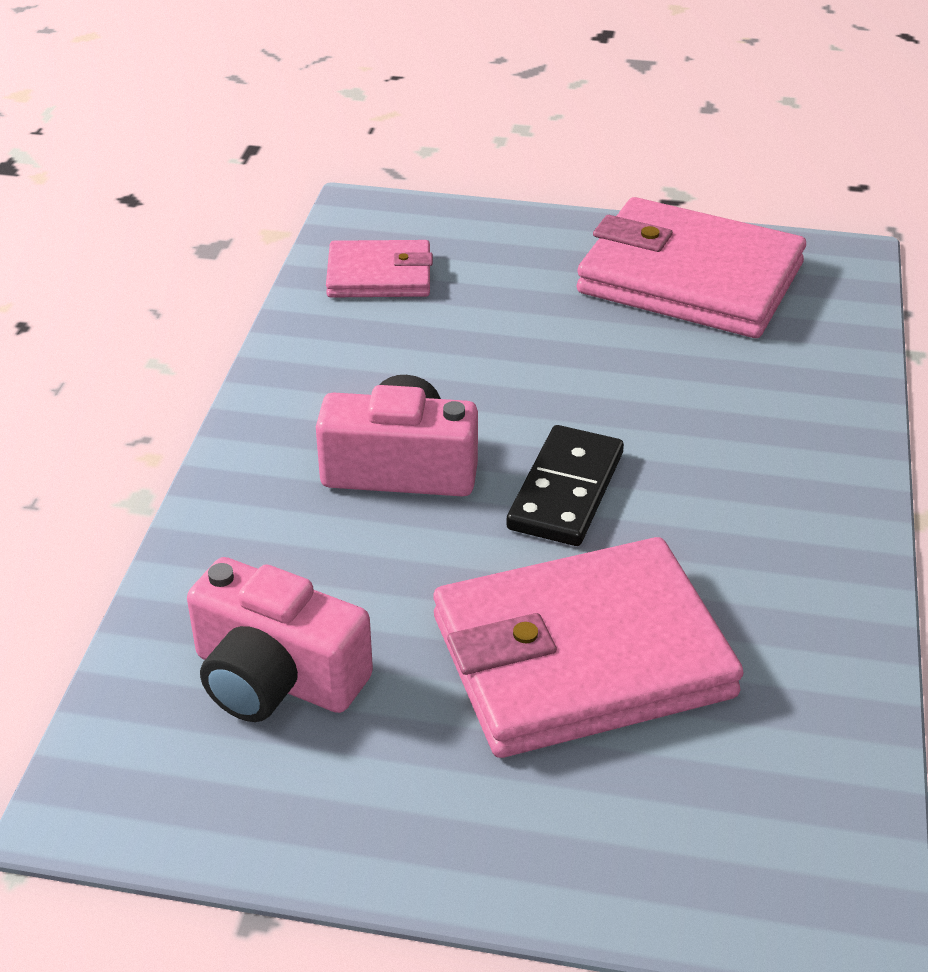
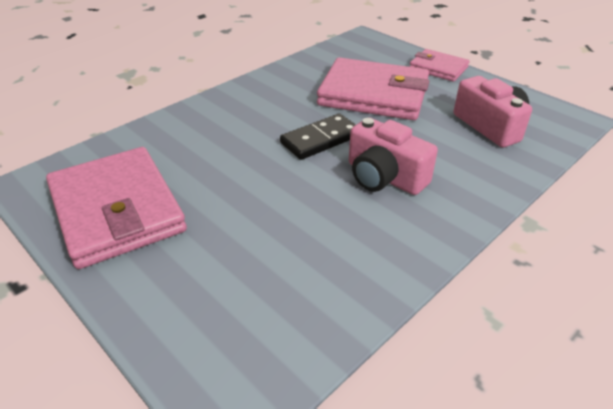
camera: 145 degrees left, 0 degrees up
(379, 276) = (286, 313): pink wallet -> pink wallet (438, 68)

